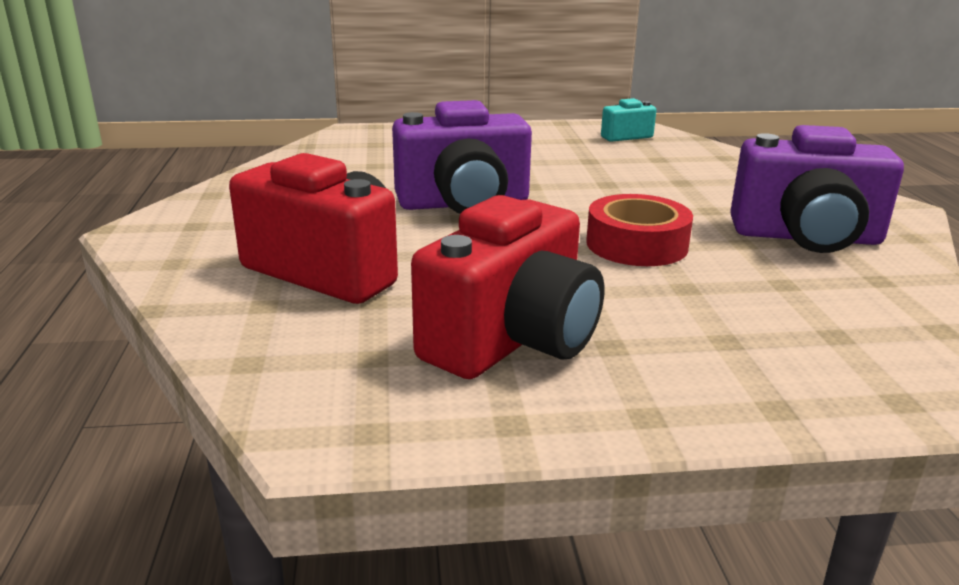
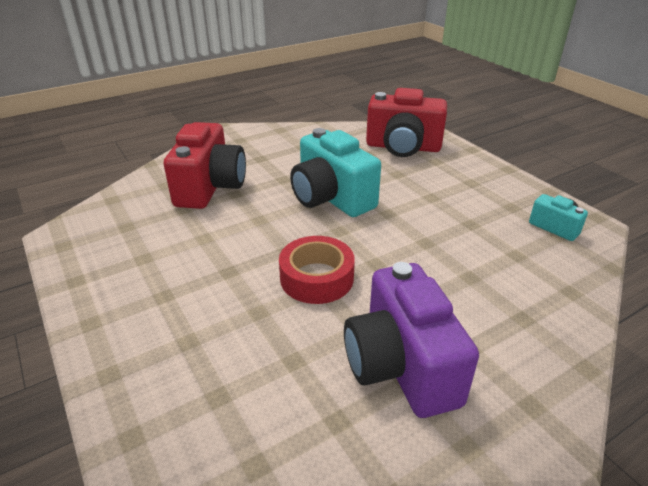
camera: 65 degrees right, 10 degrees up
(464, 204) = (331, 198): purple camera -> turquoise camera
(512, 340) = (157, 261): red camera -> red camera (403, 147)

